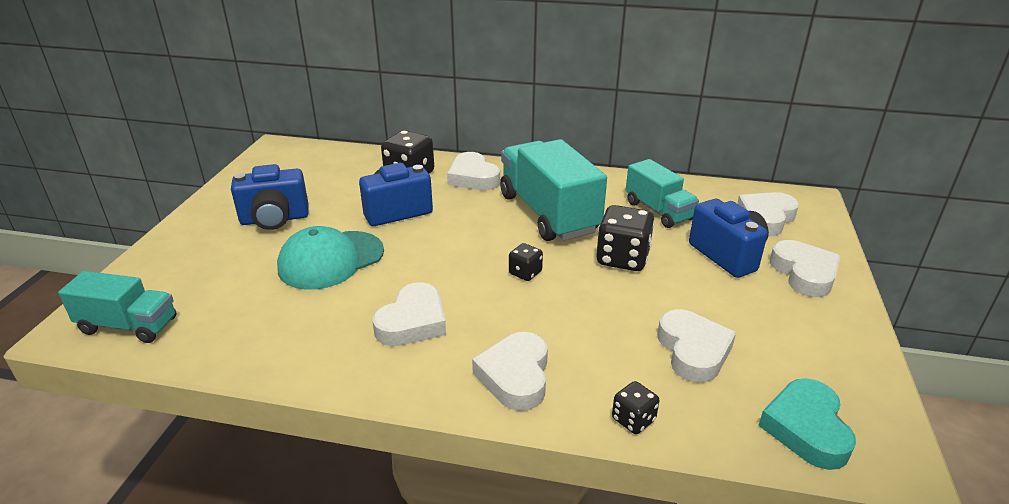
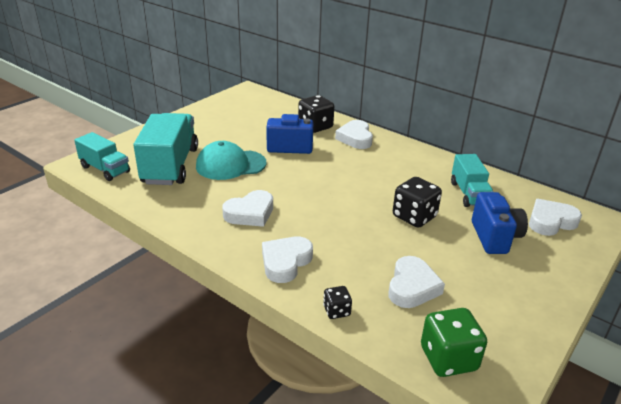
camera: 25 degrees right, 0 degrees up
(275, 219) = (216, 133): blue camera -> none
(525, 273) = (340, 206): black dice -> none
(548, 213) = (387, 174): turquoise truck -> turquoise truck (170, 166)
(804, 273) = (544, 267): white heart -> none
(806, 428) = (448, 358): turquoise heart -> green dice

